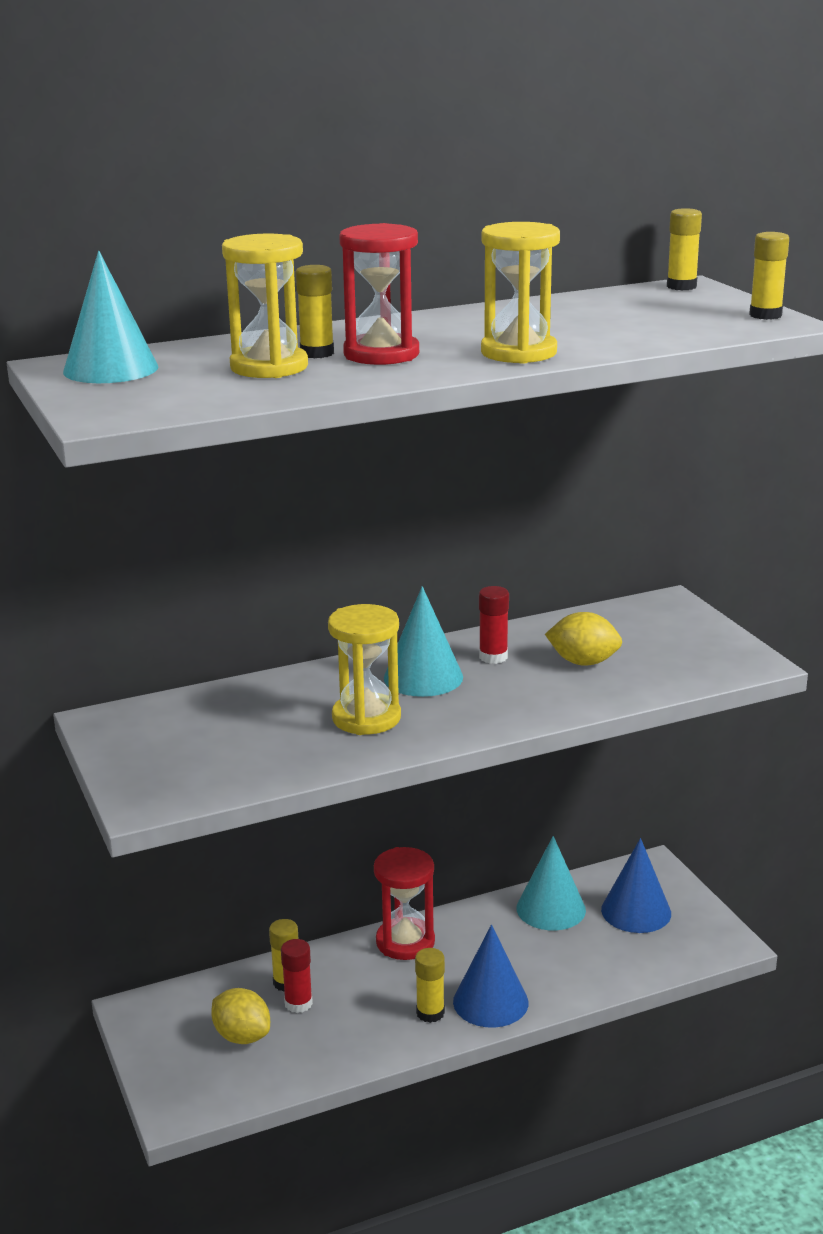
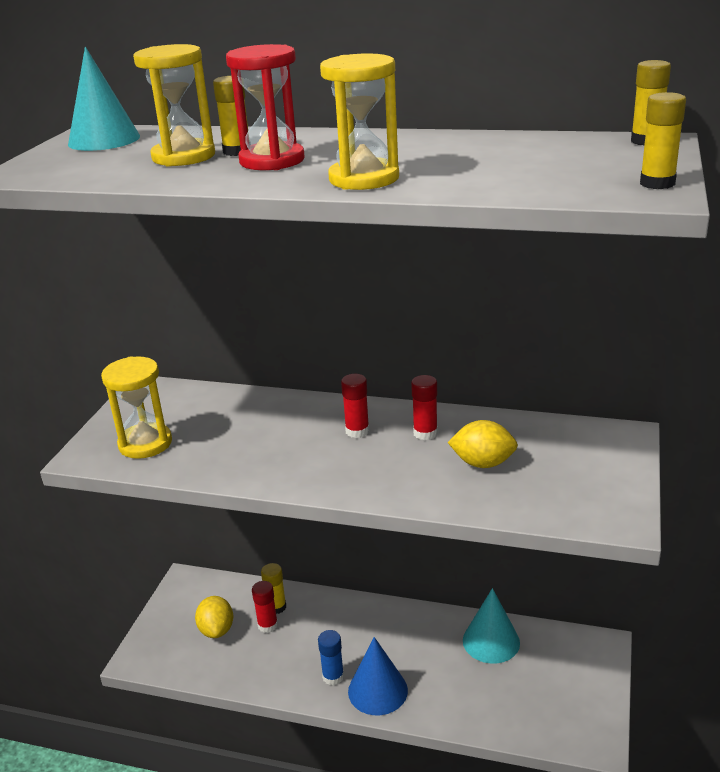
camera: 40 degrees right, 5 degrees up
(366, 718) = (279, 448): yellow hourglass -> yellow hourglass (145, 443)
(405, 942) = (371, 616): red hourglass -> none
(423, 677) = (357, 431): turquoise cone -> red glue stick
(430, 1013) = (333, 676): yellow glue stick -> blue glue stick
(583, 662) = (483, 463): yellow lemon -> yellow lemon turned 45 degrees counterclockwise
(636, 911) = (551, 676): blue cone -> none

